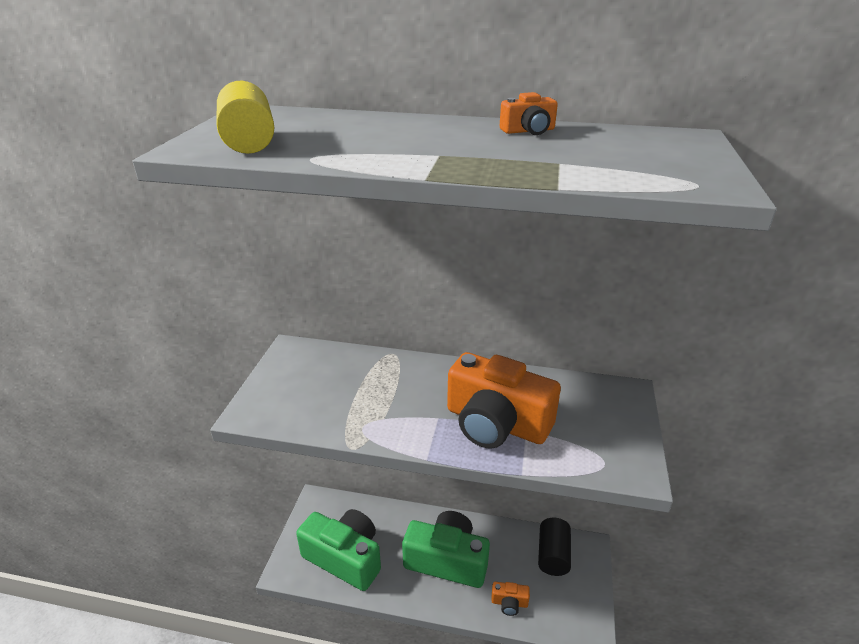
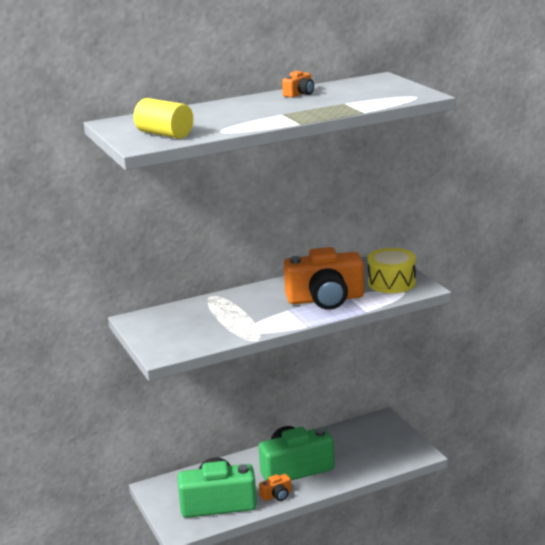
camera: 35 degrees left, 10 degrees down
(509, 603) = (359, 467): orange camera -> orange camera (277, 495)
(553, 555) = (364, 432): black cylinder -> none
(603, 438) = (391, 283): none -> yellow drum

